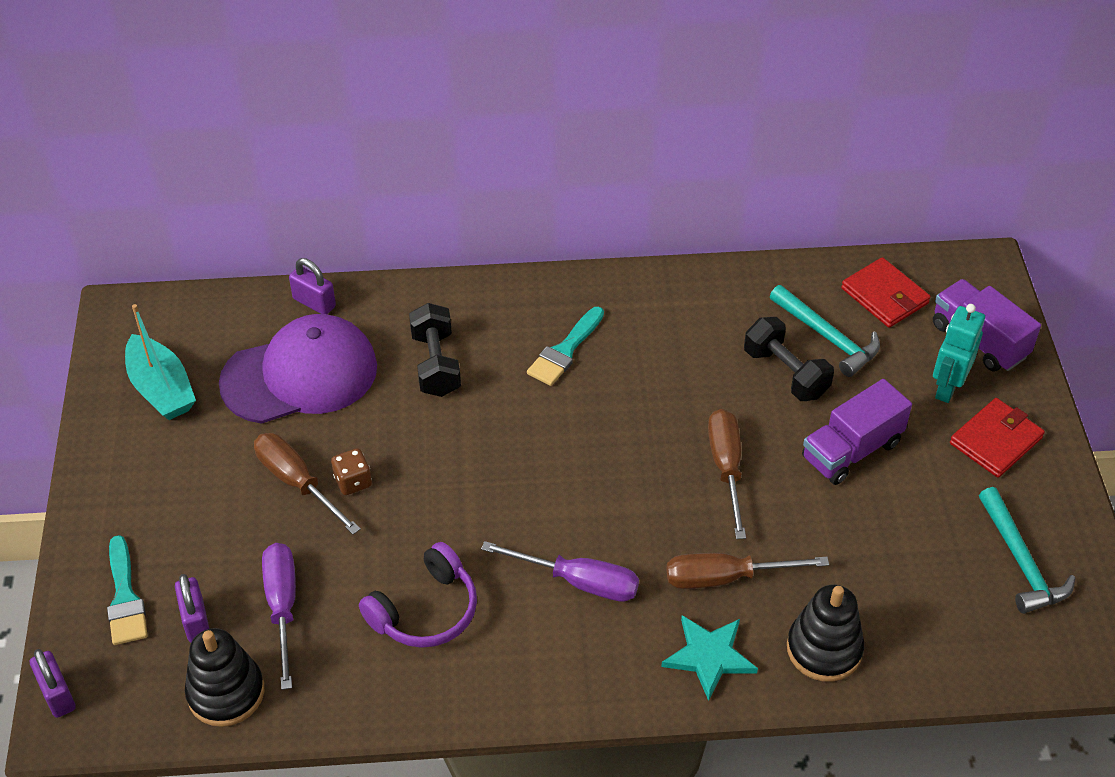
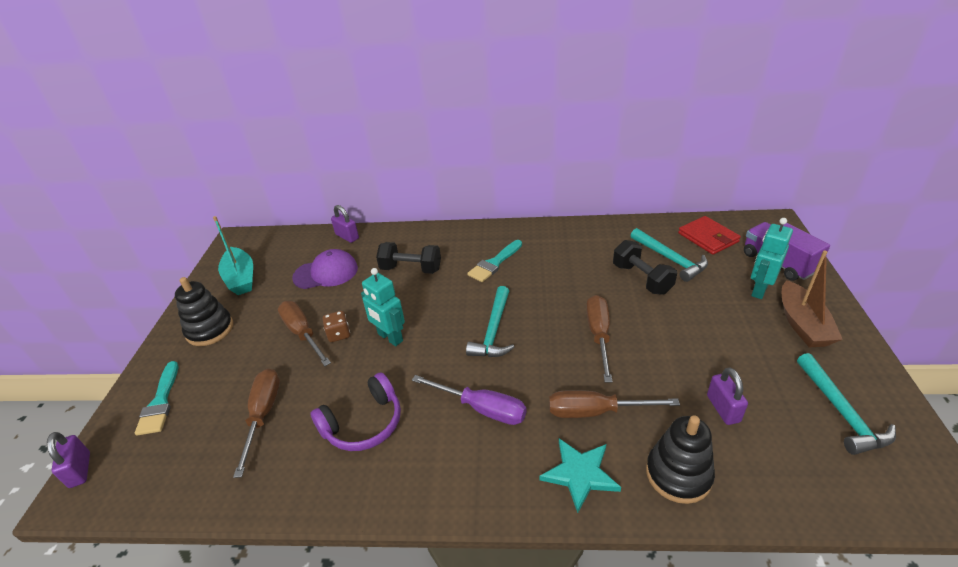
camera: 10 degrees right, 10 degrees down
(196, 621) = (200, 421): purple padlock -> purple padlock (723, 408)
(226, 693) = (198, 477): black stacking toy -> black stacking toy (210, 330)
(282, 607) = (263, 415): purple screwdriver -> brown screwdriver
(300, 375) = (326, 273): purple cap -> purple cap, size x0.64
(431, 484) = (390, 337): none -> turquoise robot
(436, 364) = (411, 269): black dumbbell -> black dumbbell turned 75 degrees counterclockwise
(579, 467) = (493, 331): none -> turquoise hammer
(851, 450) = (691, 327): purple truck -> none
(995, 441) = (802, 324): red wallet -> brown boat

